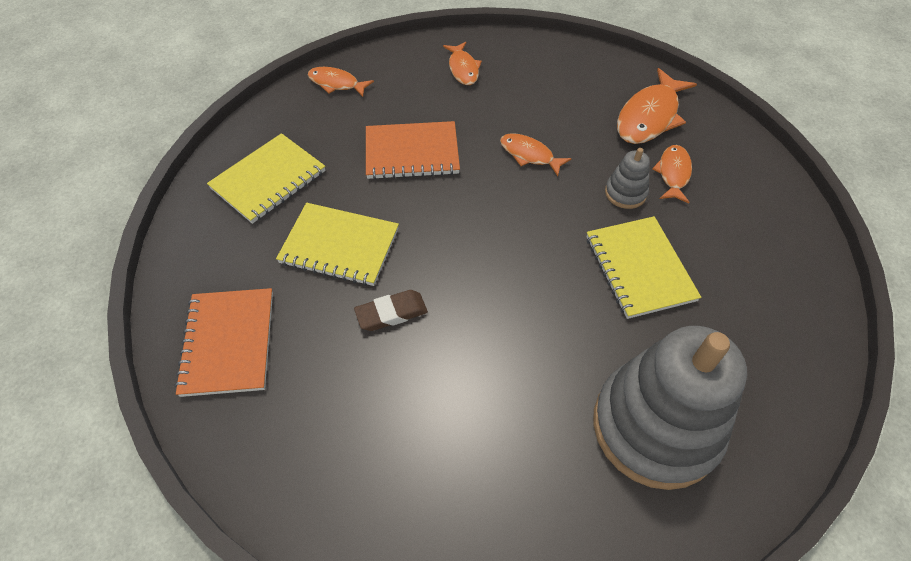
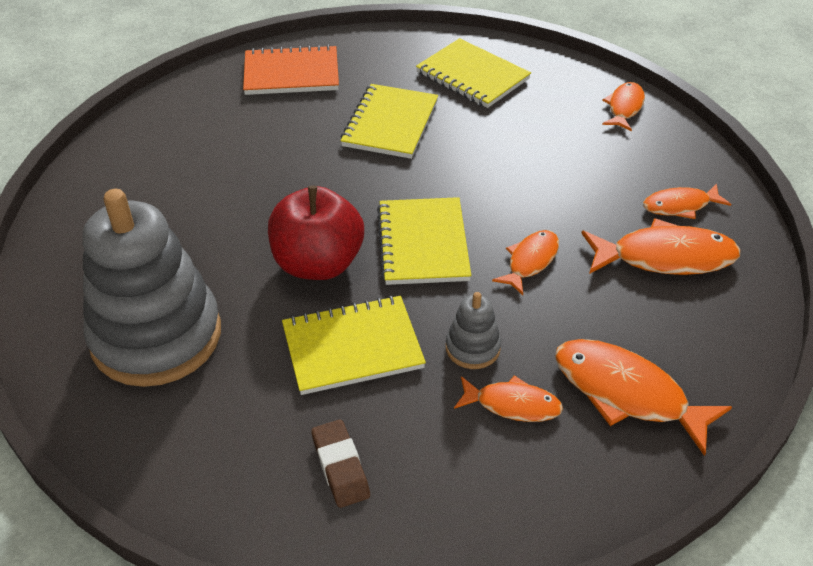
camera: 90 degrees right, 10 degrees down
(391, 313) = (310, 159): brown eraser -> brown eraser (340, 467)
(412, 152) = (521, 166): orange notebook -> none
(513, 221) = (423, 243): none -> yellow notebook
(519, 83) = (665, 257): none -> orange fish
(545, 298) = (318, 263): none -> red apple

